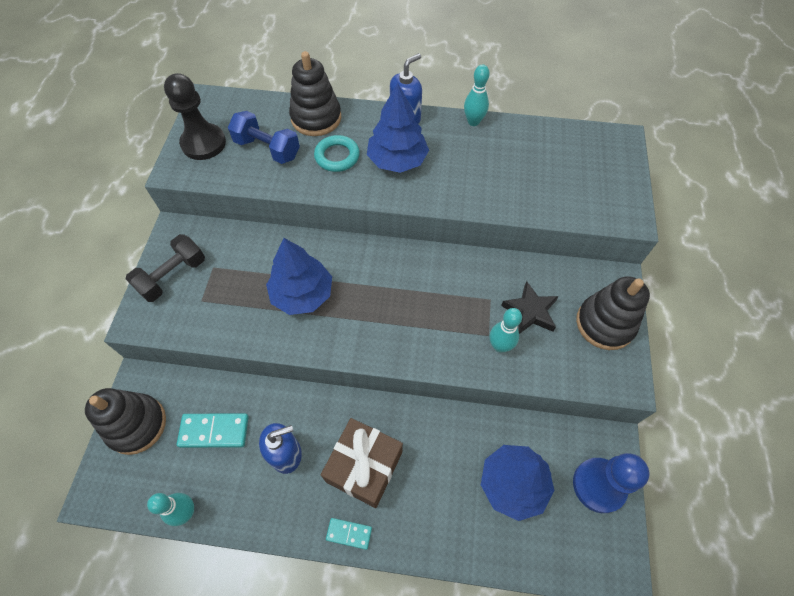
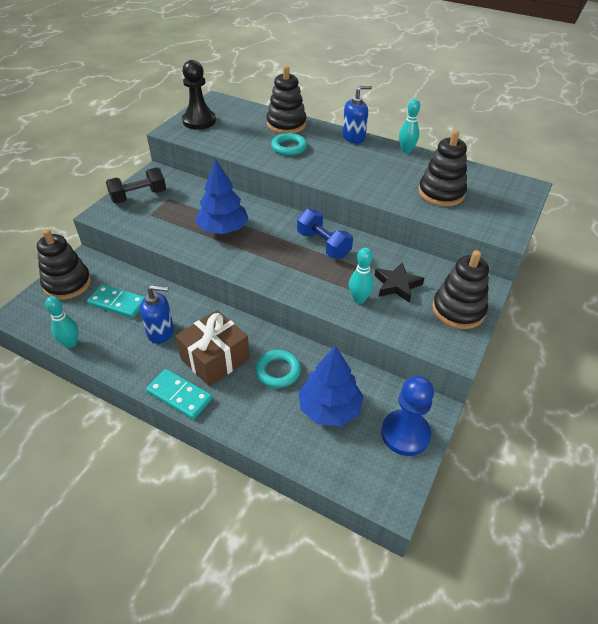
camera: 20 degrees right, 15 degrees down
(267, 149) = (241, 133): blue dumbbell -> blue dumbbell (323, 245)
(349, 533) = (179, 395): turquoise domino -> turquoise domino, size x1.68
(397, 160) = (333, 159): blue tree -> none
(439, 457) = (278, 371): none -> turquoise ring
(539, 177) = (441, 193): none -> black stacking toy

